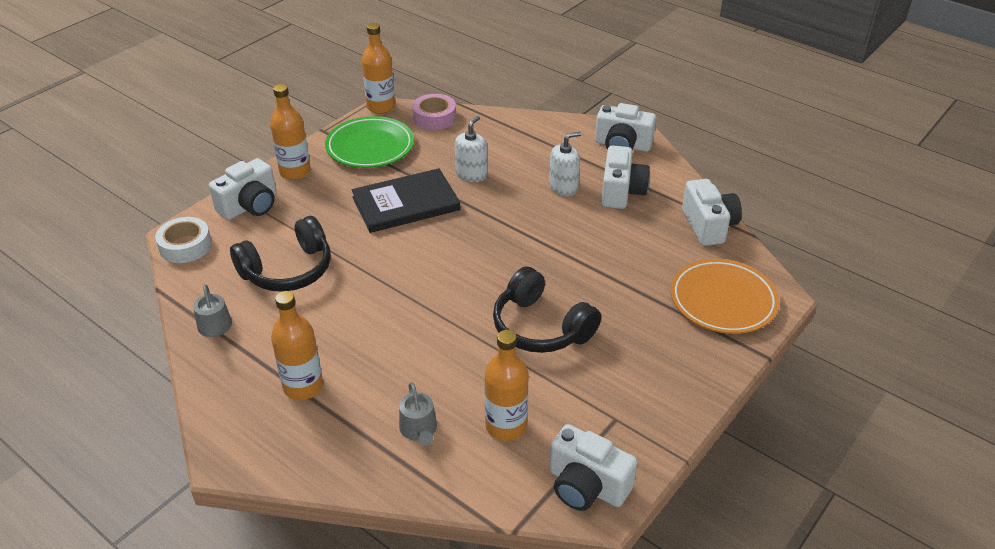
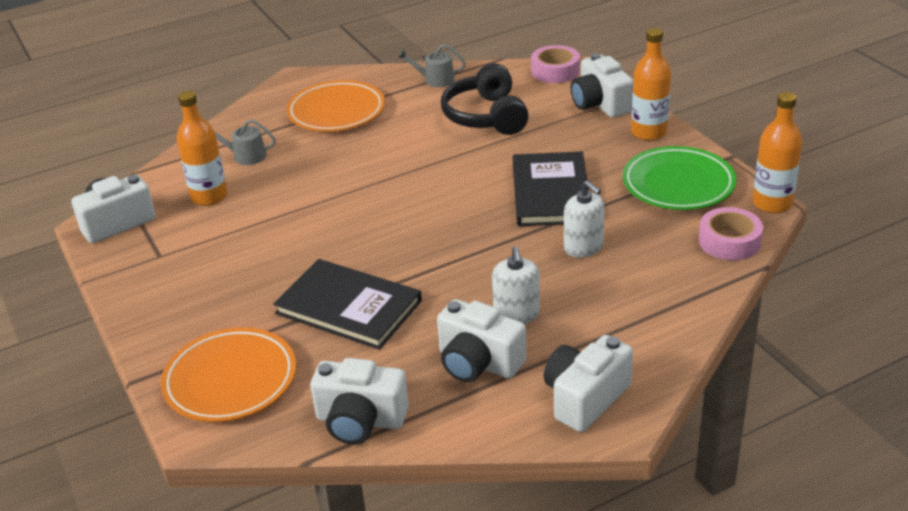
camera: 115 degrees right, 5 degrees down
(185, 246) = (555, 71): white tape -> pink tape
(303, 387) = (336, 112): orange bottle -> orange plate
(540, 327) = (300, 240): black headphones -> none
(607, 268) = (348, 307): none -> black book

